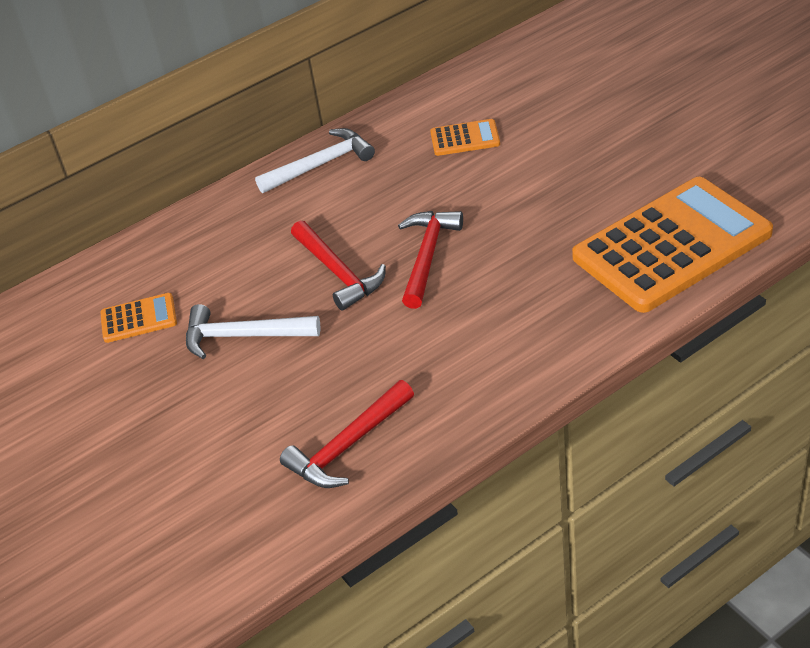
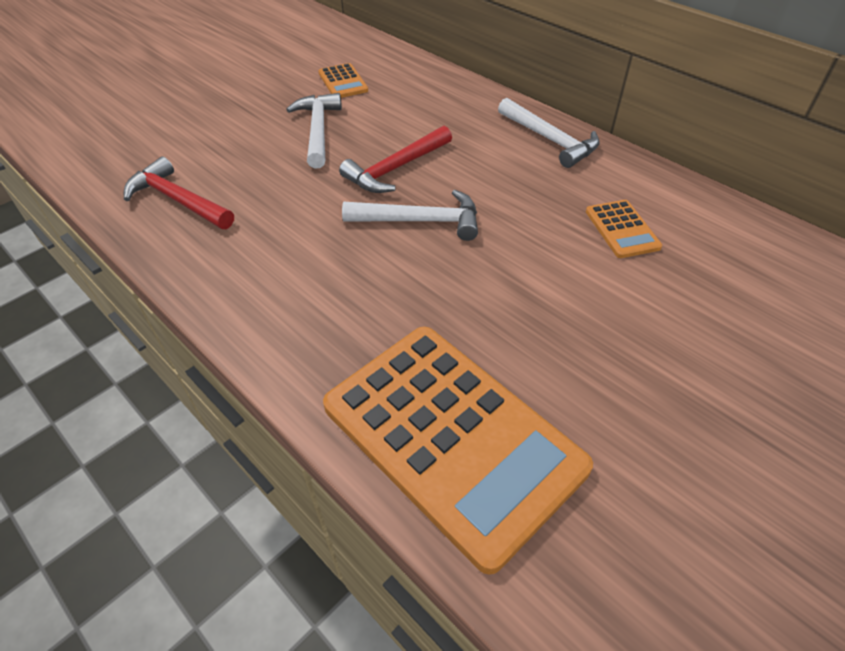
camera: 75 degrees right, 5 degrees up
(427, 256) = (420, 221): red hammer -> white hammer

